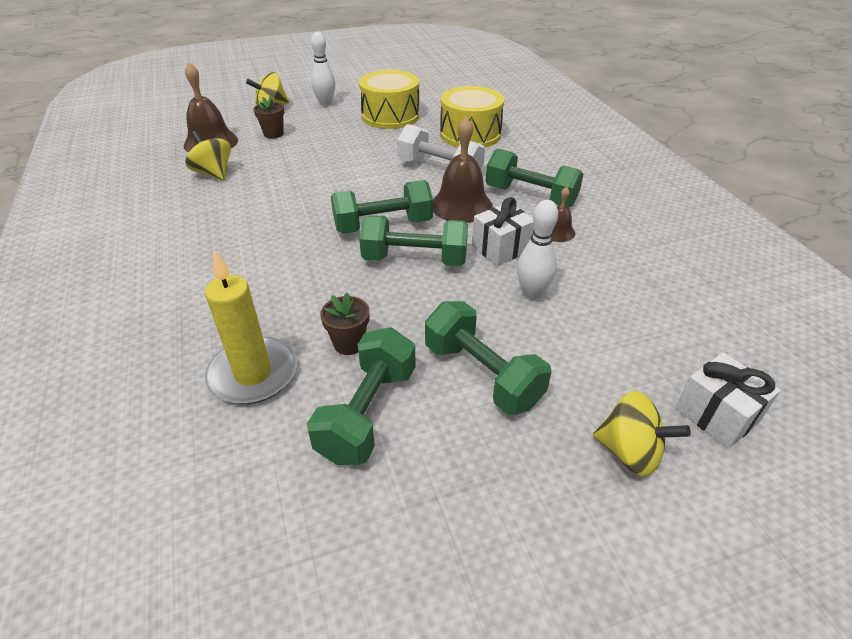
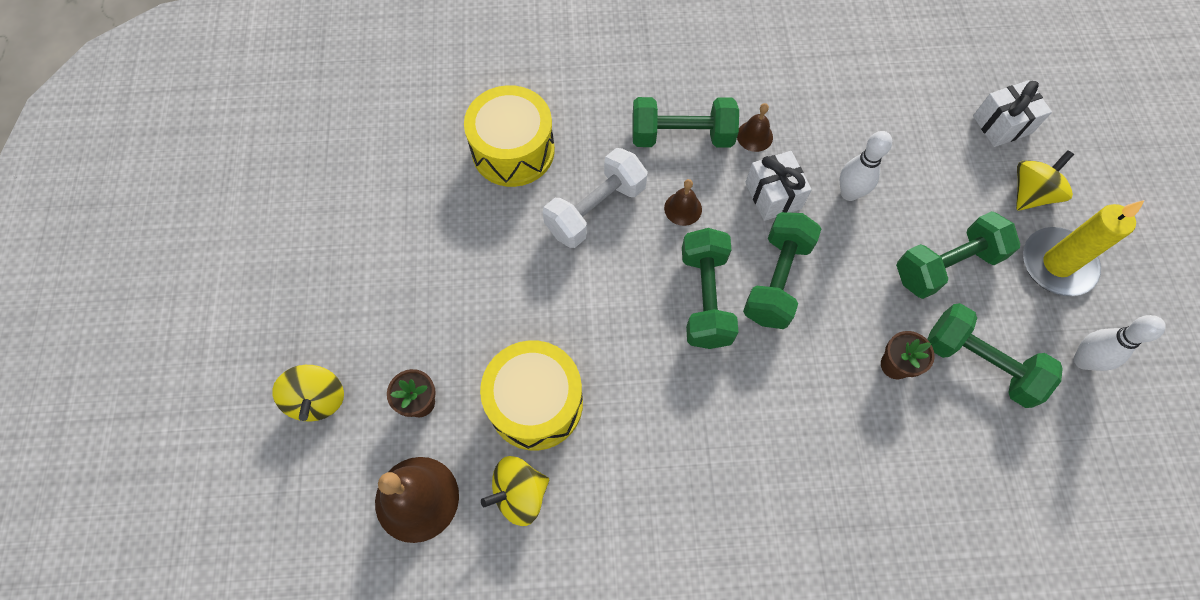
camera: 75 degrees left, 25 degrees up
(253, 374) = (925, 455): yellow candle -> yellow candle (1057, 264)
(325, 103) = (337, 315): white bowling pin -> white bowling pin (1083, 360)
(390, 116) = (419, 232): yellow drum -> yellow drum (535, 403)
(461, 205) = (683, 208): brown bell -> brown bell, size x0.52
(530, 196) = (682, 136): green dumbbell -> green dumbbell turned 45 degrees clockwise

